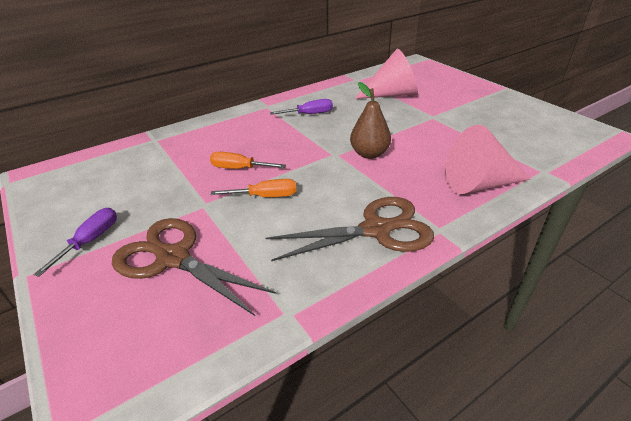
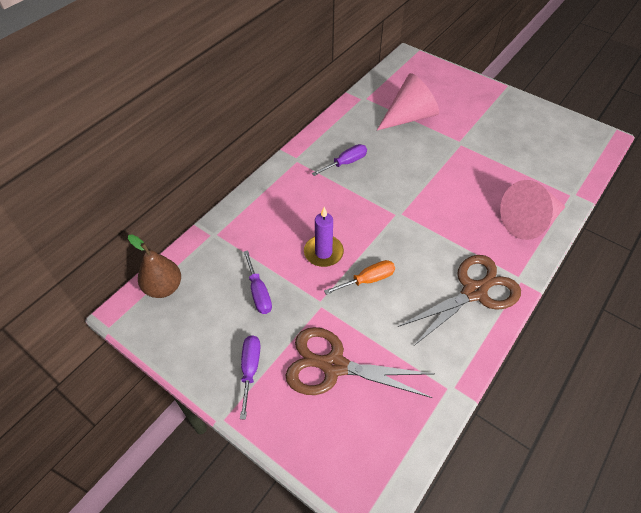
camera: 20 degrees left, 15 degrees up
(154, 185) = (258, 293): none -> purple screwdriver
(239, 168) = (323, 252): orange screwdriver -> purple candle
(369, 154) = (428, 206): brown pear -> brown pear (164, 287)

